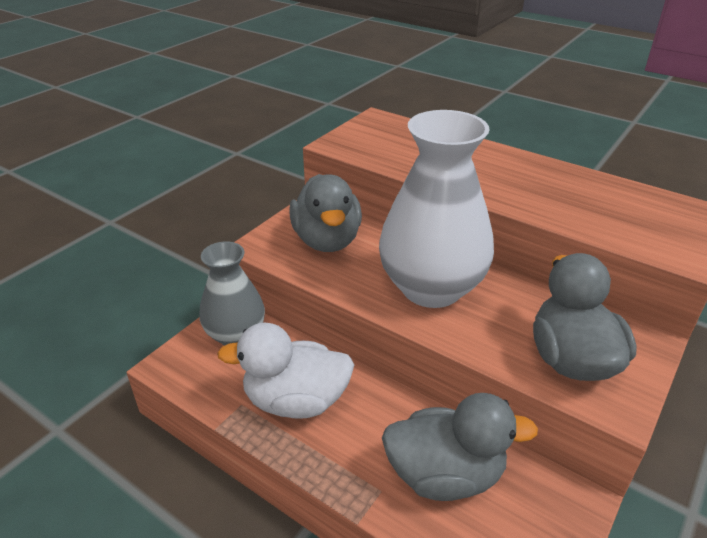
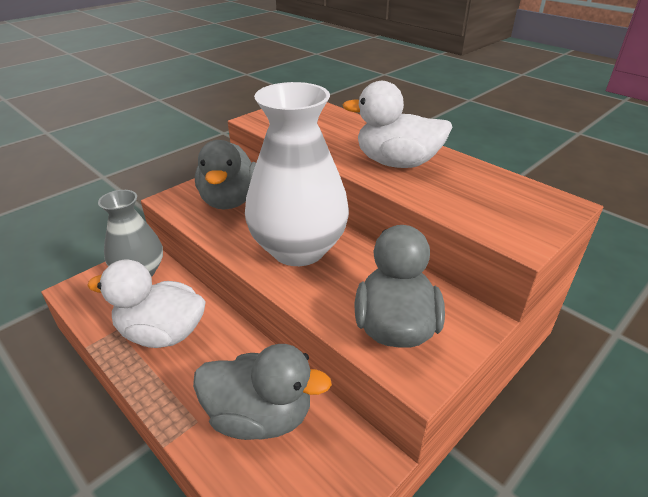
camera: 10 degrees right, 0 degrees up
(518, 182) = (396, 163): none -> white duck

